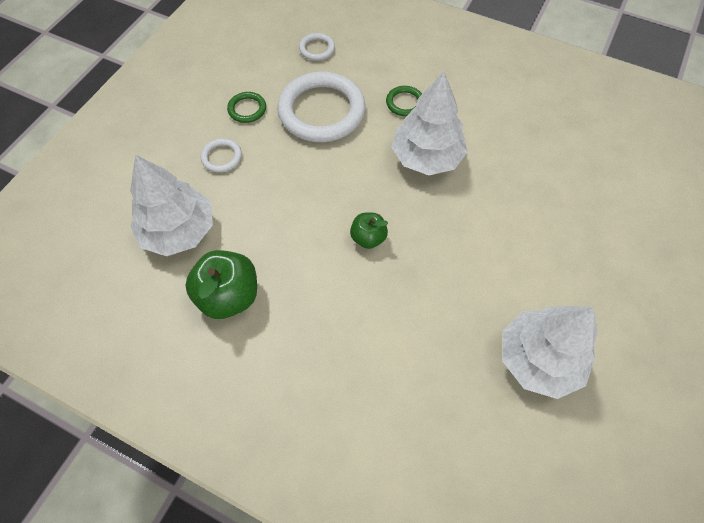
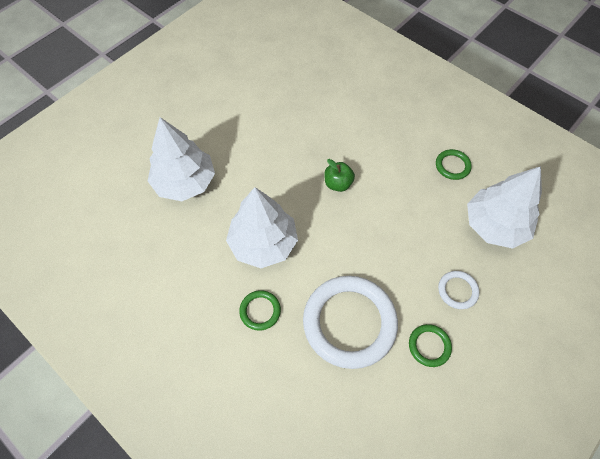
camera: 165 degrees left, 0 degrees up
(229, 296) = (452, 166): green apple -> green ring
(317, 49) = (336, 422): white ring -> none
(539, 359) = (251, 86): white tree -> white tree (185, 182)

